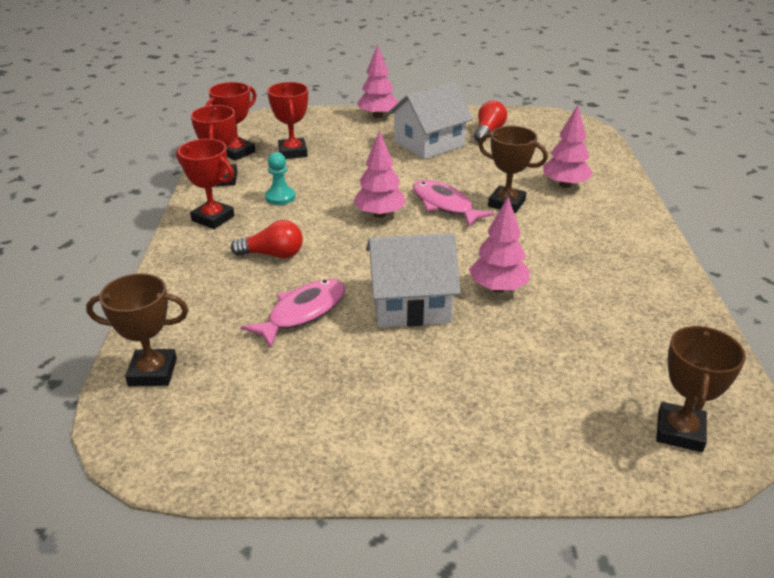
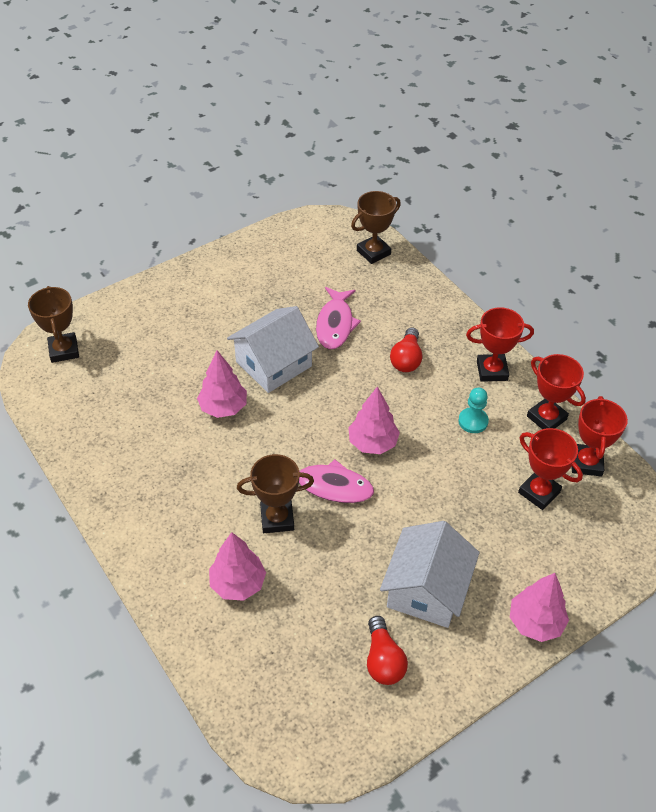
camera: 145 degrees right, 15 degrees up
(273, 254) = (406, 359): red light bulb -> red light bulb turned 45 degrees counterclockwise

